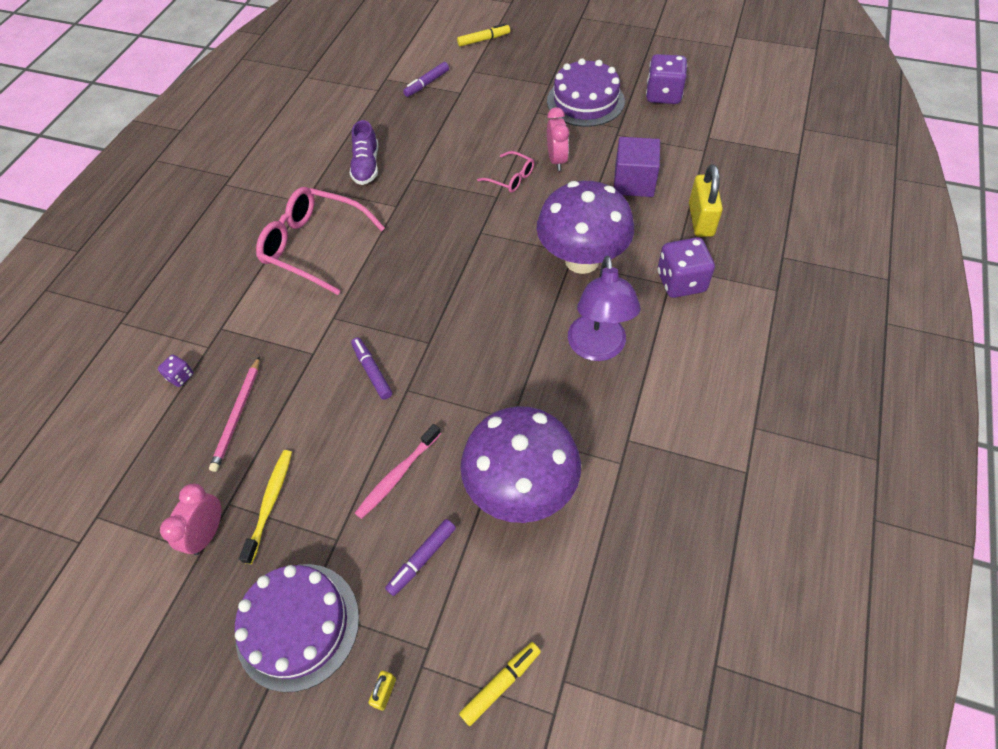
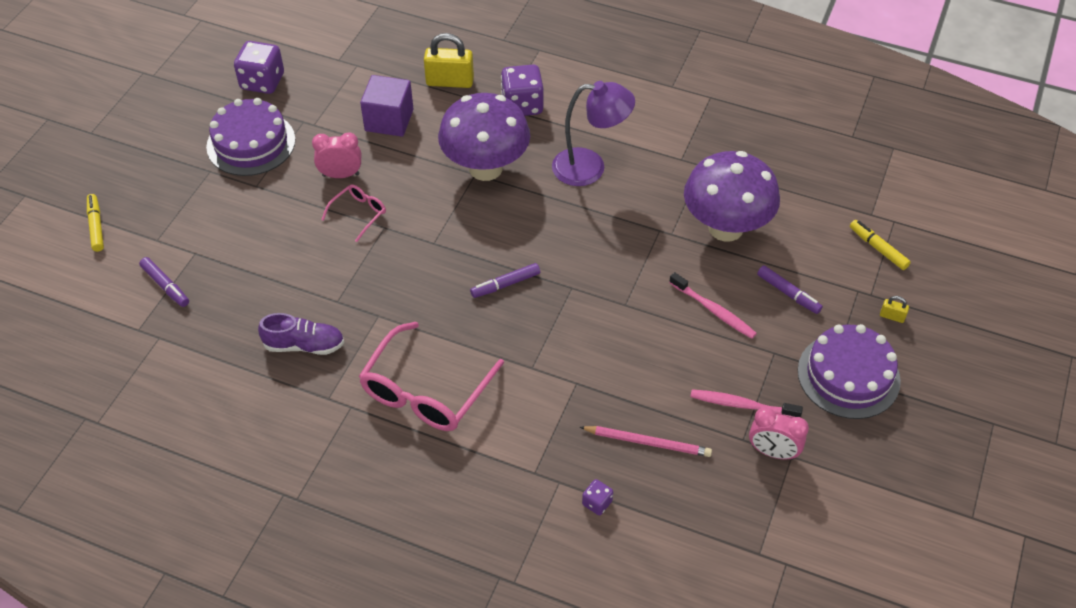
camera: 90 degrees left, 5 degrees down
(270, 503) = (742, 405): yellow toothbrush -> pink toothbrush
(372, 371) = (602, 332): purple marker -> purple marker (505, 284)

